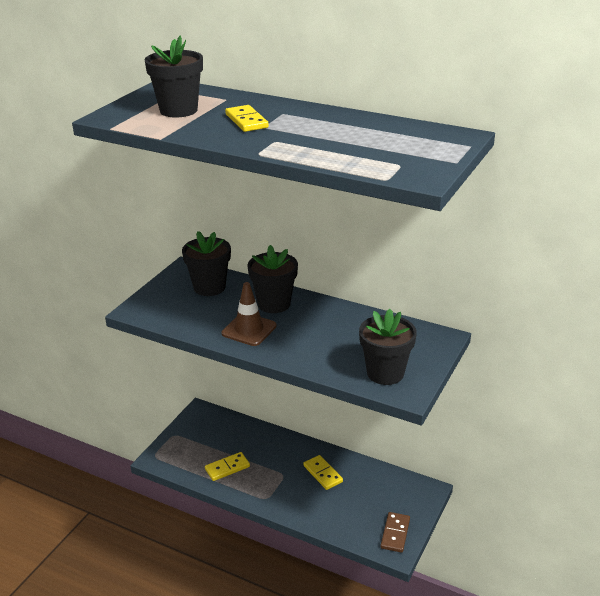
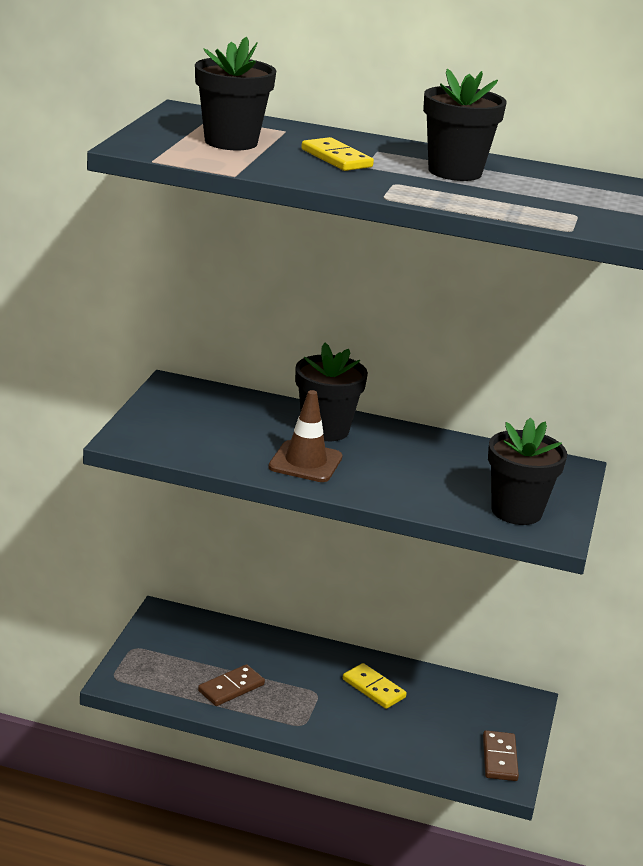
camera: 15 degrees left, 5 degrees down
(209, 287) = (221, 409): black flower pot -> black flower pot (455, 172)
(227, 468) = (231, 688): yellow domino -> brown domino

